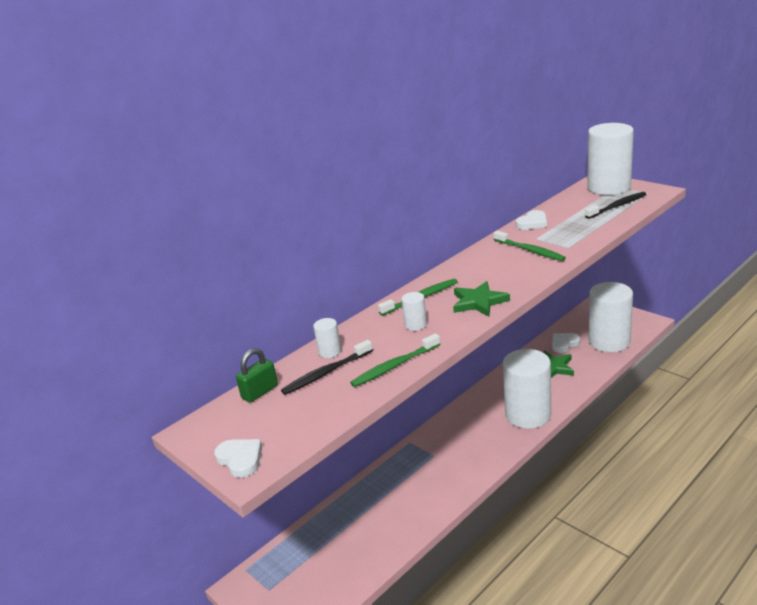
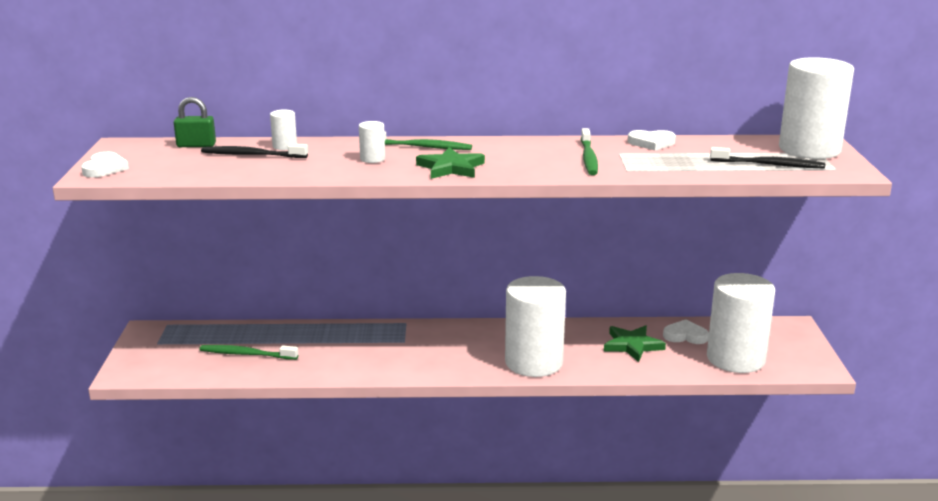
camera: 40 degrees right, 5 degrees down
(395, 366) = (295, 172): green toothbrush -> green toothbrush (247, 354)

